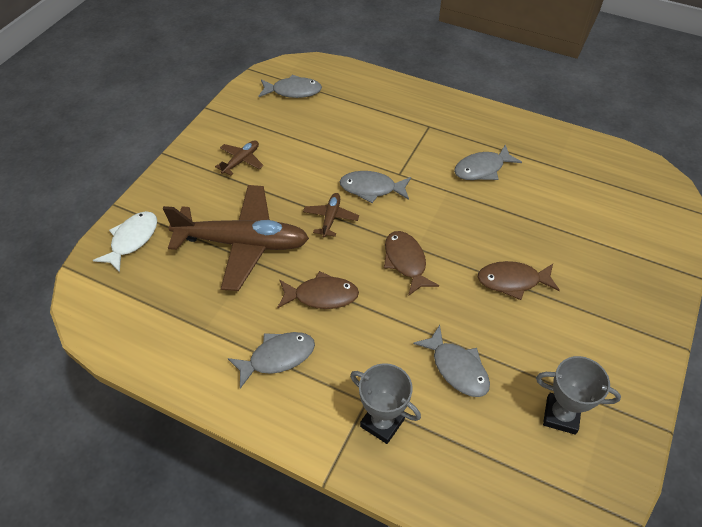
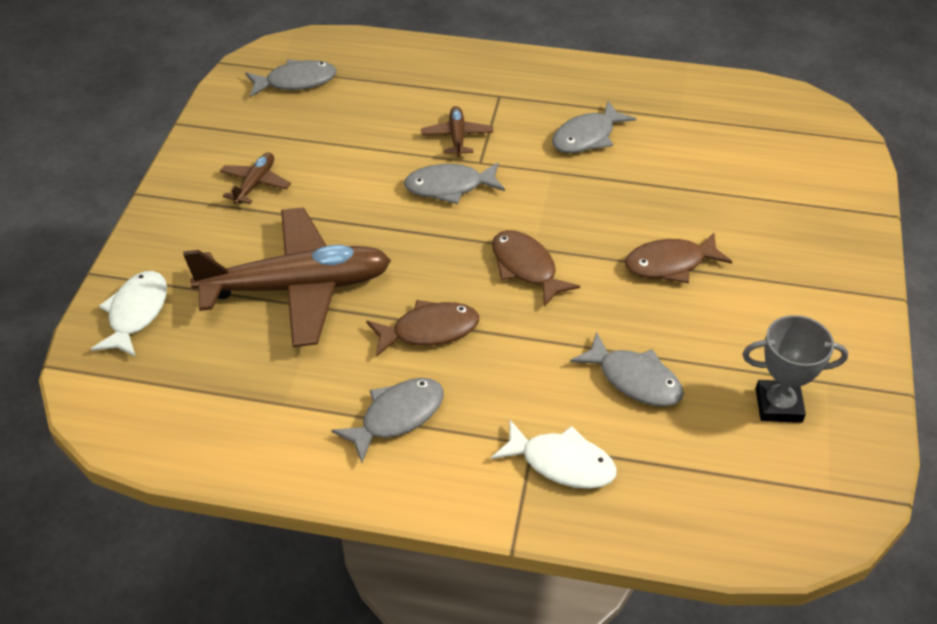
camera: 15 degrees left, 5 degrees down
(330, 218) = (407, 233): brown plane -> brown plane (457, 137)
(382, 423) = (561, 463): grey trophy -> white fish

